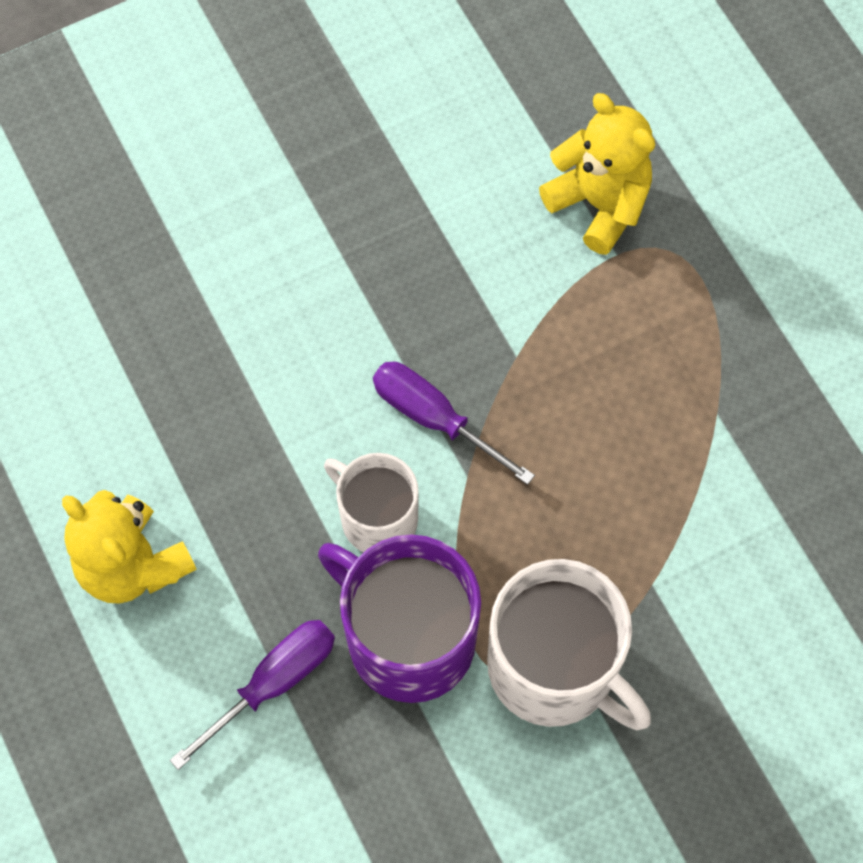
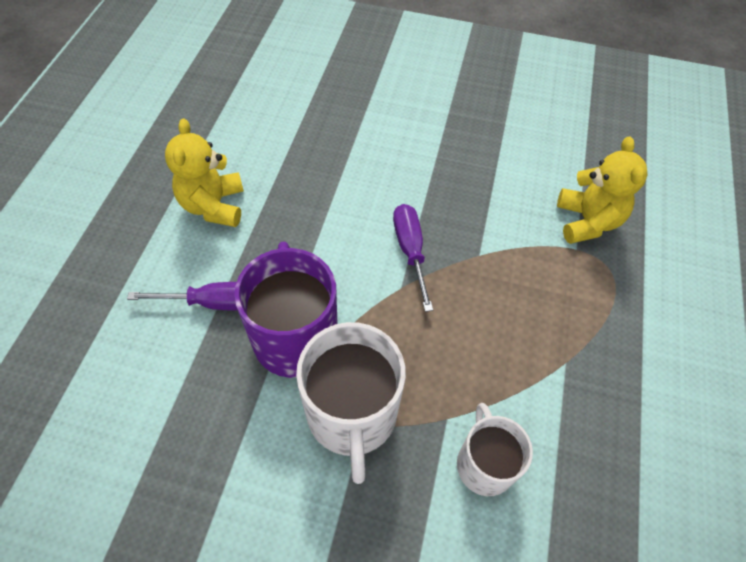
camera: 40 degrees right, 10 degrees down
(377, 518) = (338, 272): white mug -> white mug (484, 464)

